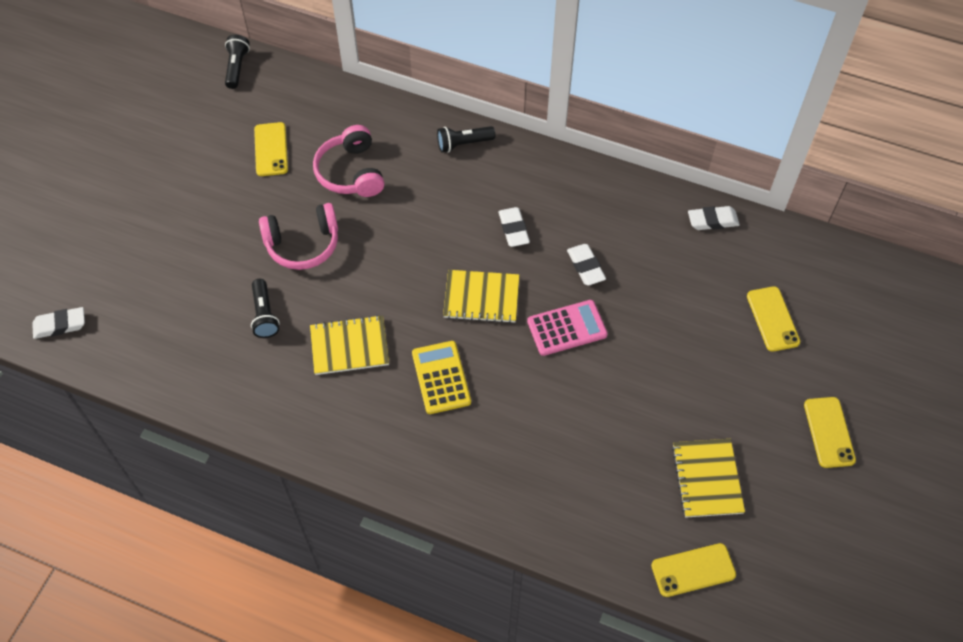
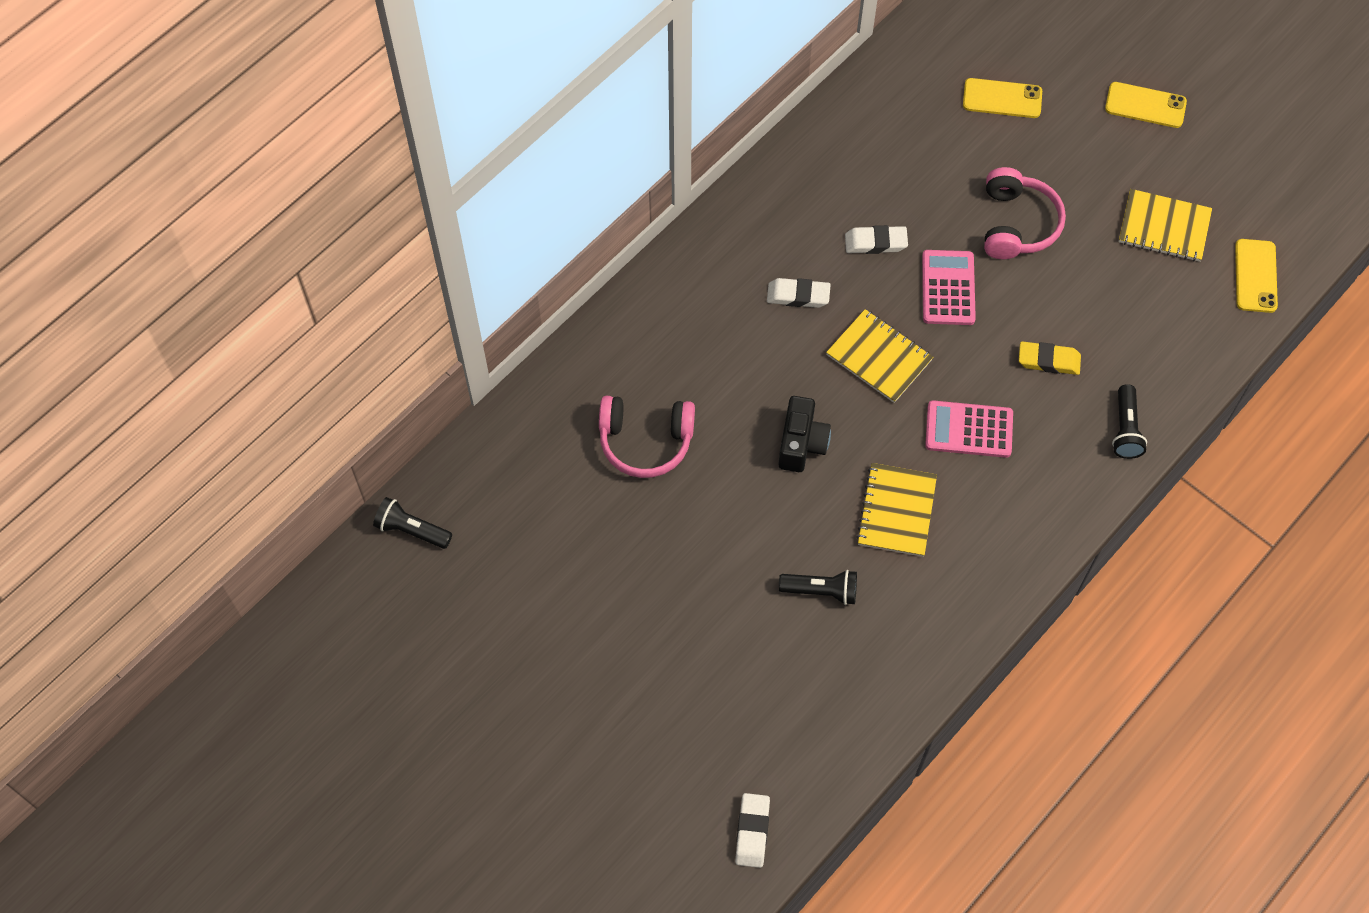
camera: 70 degrees left, 5 degrees up
(271, 149) = (571, 522): yellow phone -> none
(303, 244) = (734, 523): pink headphones -> pink headphones (1017, 224)
(385, 267) = (801, 443): none -> black camera
(441, 377) = (969, 430): yellow calculator -> pink calculator
(463, 144) = (652, 307): black flashlight -> black flashlight (1125, 429)
(481, 297) = (879, 357): yellow notebook -> yellow notebook turned 75 degrees counterclockwise
(530, 420) = (1048, 361): none -> yellow eraser
(712, 221) = (860, 102): white eraser -> none

